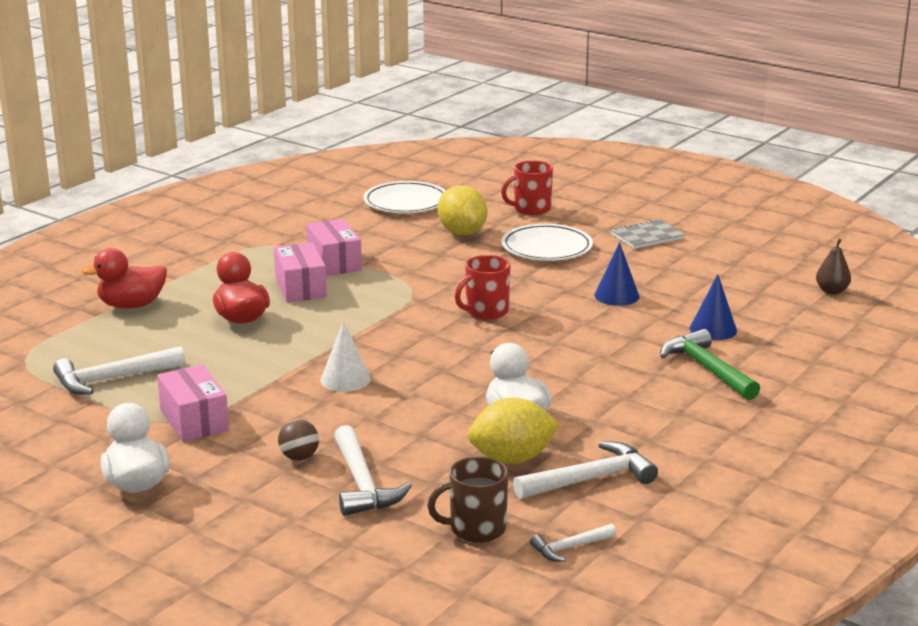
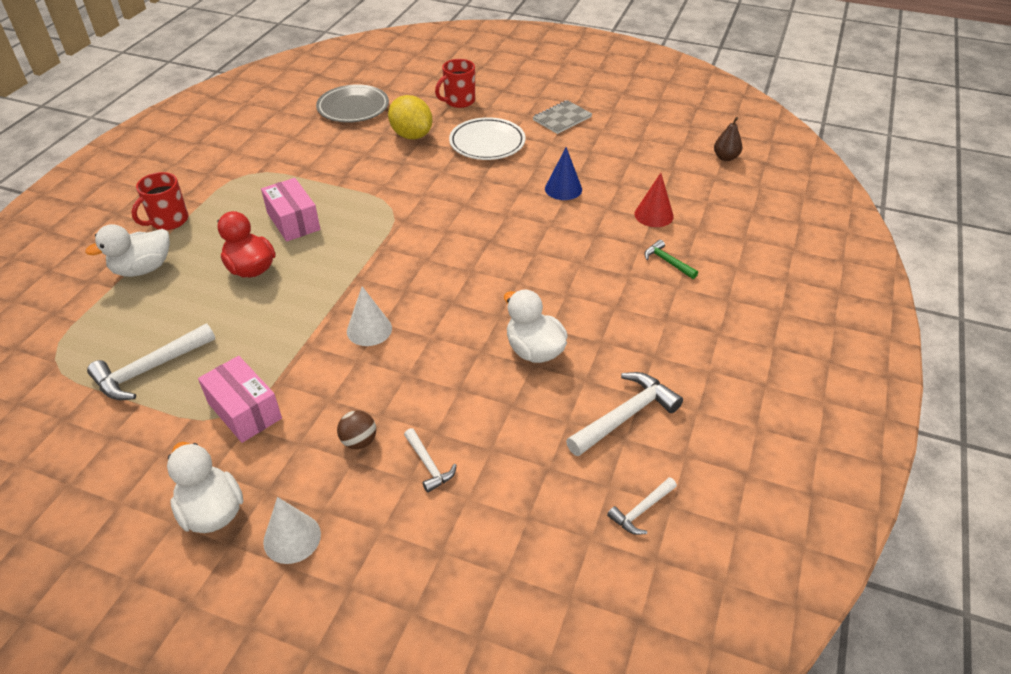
camera: 15 degrees left, 20 degrees up
(131, 305) = (143, 269): red duck -> white duck
(205, 512) = (292, 538): none -> white cone
(334, 262) = (314, 186): pink box -> none
(362, 483) = (428, 465): white hammer -> white hammer, size x0.56
(406, 202) = (353, 108): white plate -> grey plate
(476, 529) = (551, 504): brown mug -> none
(486, 311) = (463, 224): red mug -> red mug (168, 220)
(512, 459) = (549, 403): yellow lemon -> none
(707, 369) = (667, 262): green hammer -> green hammer, size x0.56
(713, 329) = (654, 215): blue cone -> red cone

